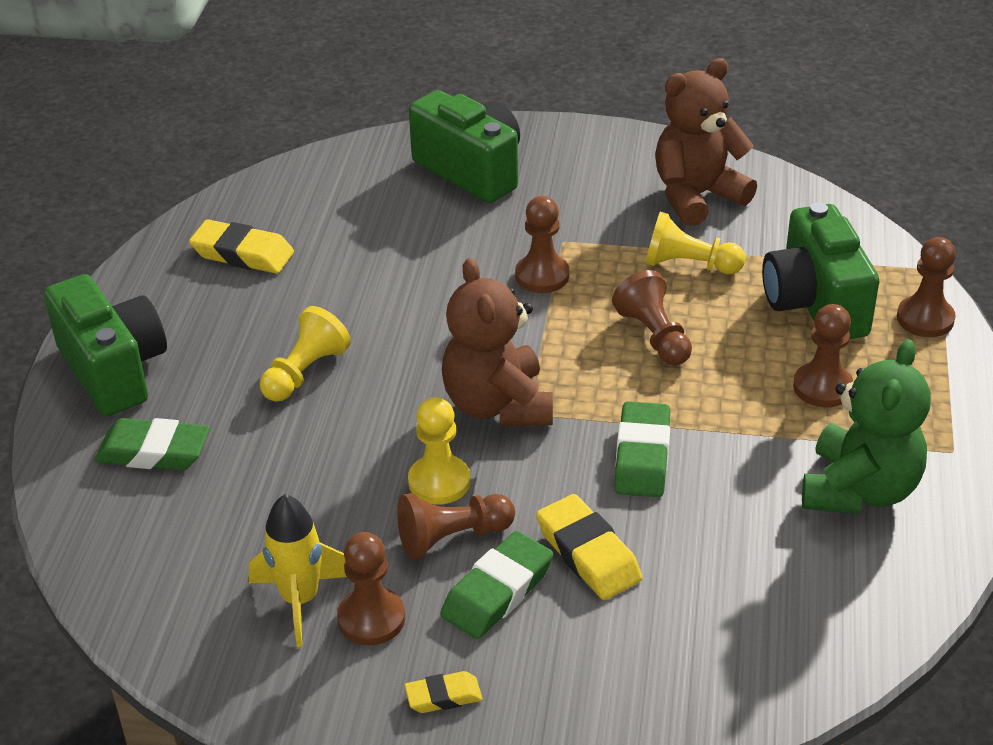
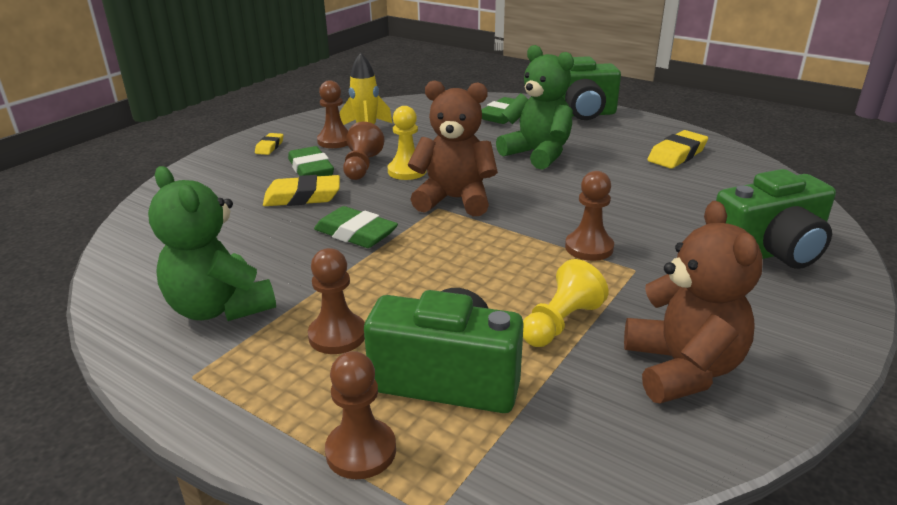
camera: 115 degrees right, 10 degrees down
(305, 372) = (537, 154): yellow pawn -> green teddy bear
(654, 336) = (474, 275): brown pawn -> none

